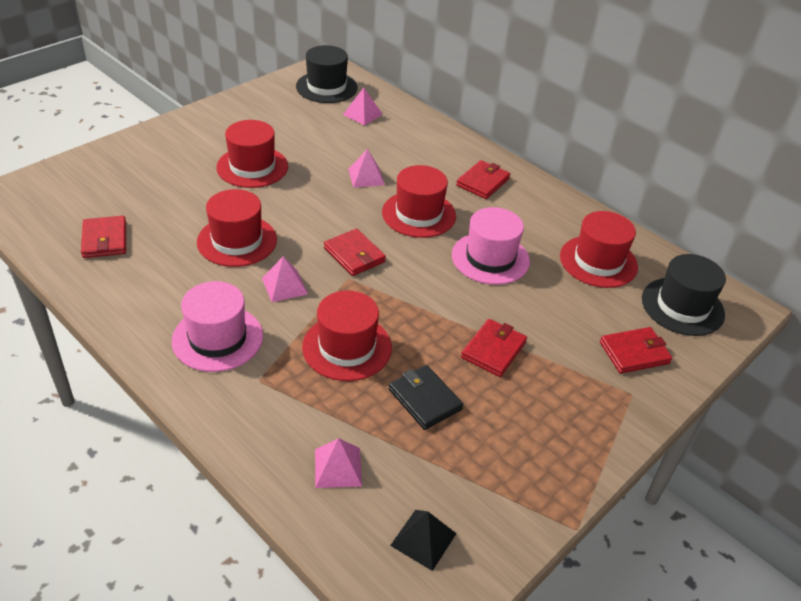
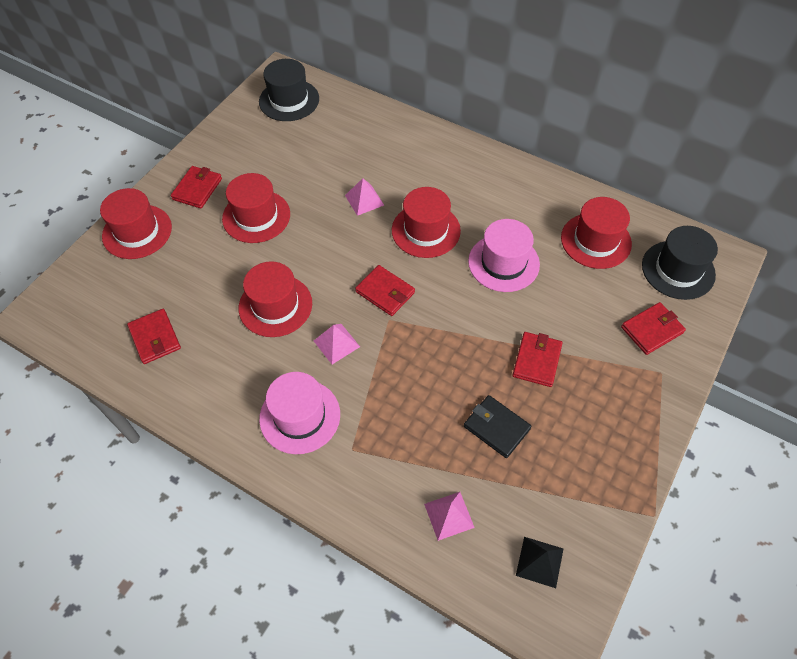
camera: 10 degrees left, 15 degrees up
(347, 347) = (414, 393): red hat -> red hat (137, 232)
(362, 114) = (335, 125): pink pyramid -> none
(483, 182) = (470, 178): red wallet -> red wallet (197, 189)

